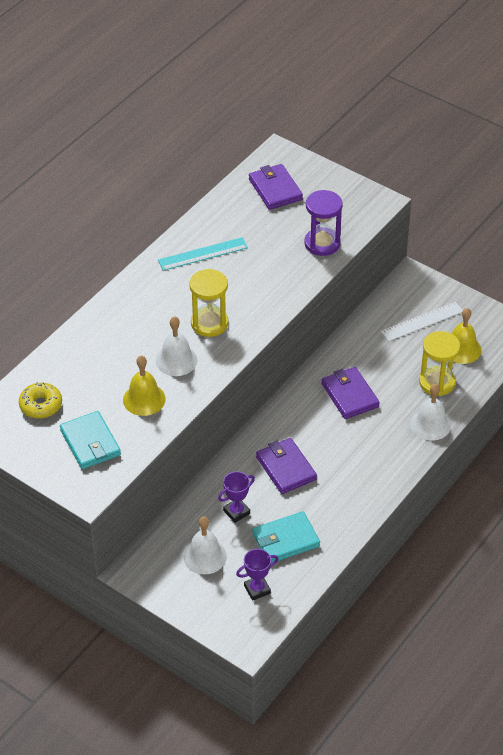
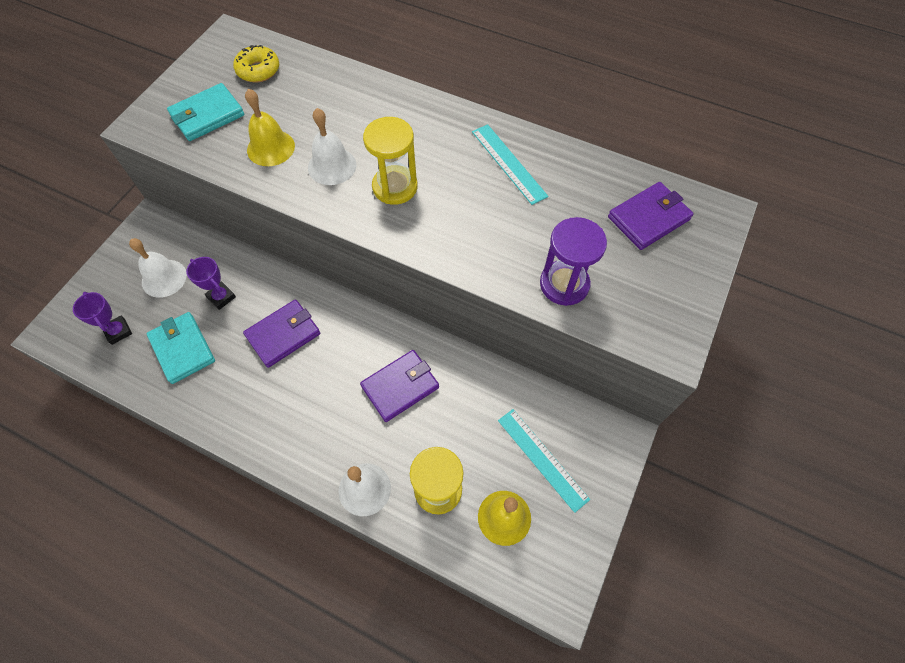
camera: 80 degrees right, 15 degrees up
(422, 321) = (542, 459): white ruler -> turquoise ruler

